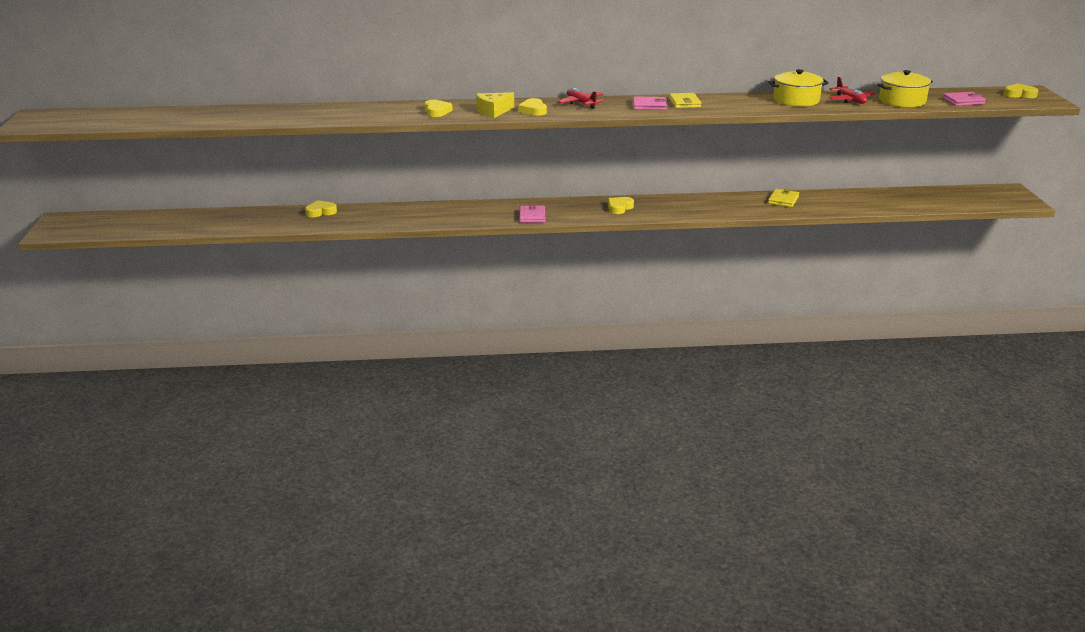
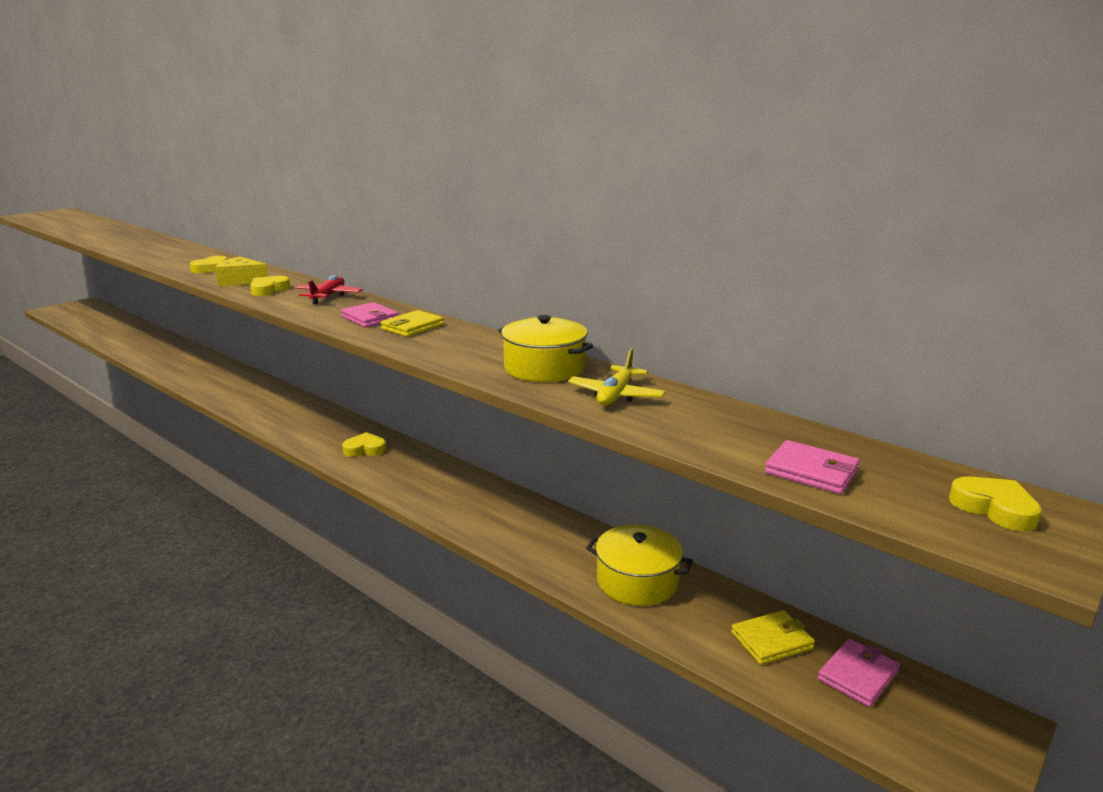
camera: 45 degrees right, 5 degrees down
(321, 212) = (186, 352): yellow heart -> none
(532, 216) = (280, 422): pink wallet -> pink wallet (858, 676)
(783, 200) = (547, 529): yellow wallet -> yellow wallet (771, 641)
(850, 100) = (616, 395): red plane -> yellow plane
(902, 101) = (695, 426): yellow pot -> yellow pot (637, 581)

